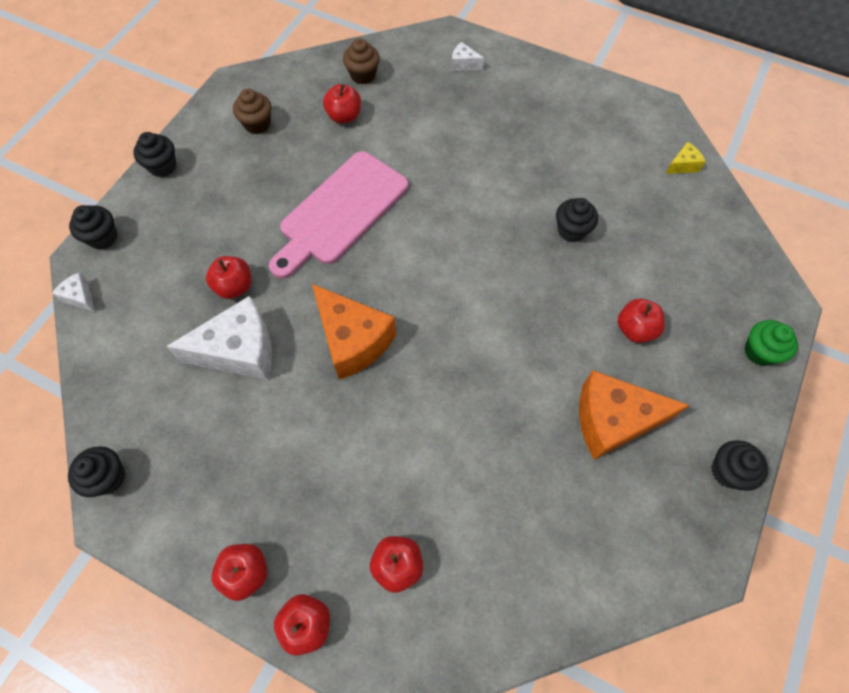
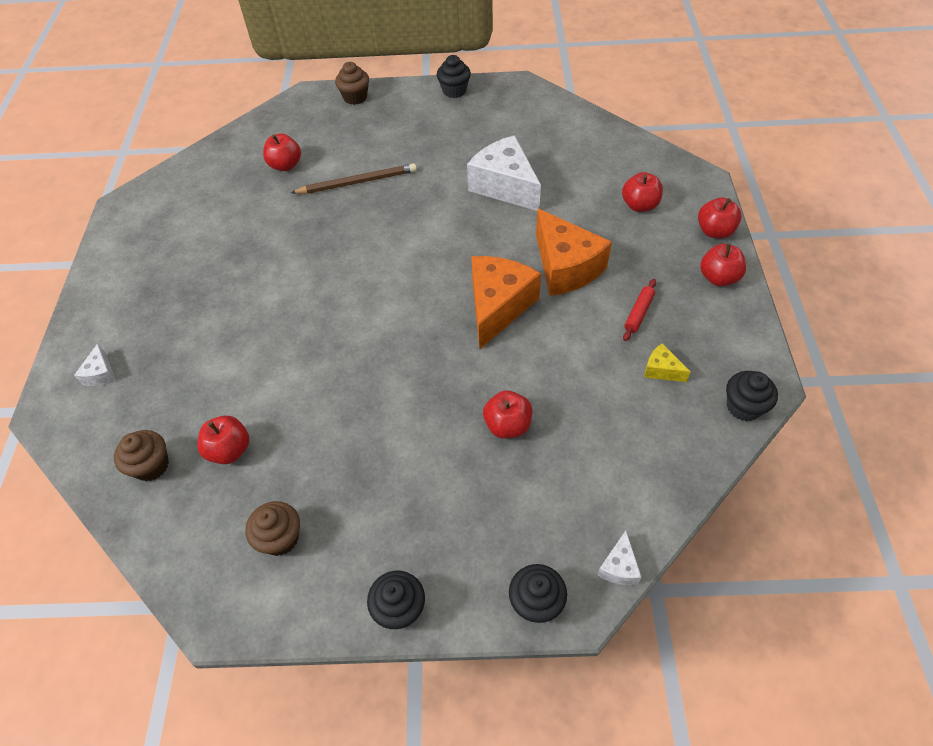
camera: 115 degrees left, 10 degrees down
(239, 351) = (566, 381): white cheese -> white cheese (505, 186)
(261, 458) = (638, 313): none -> red rolling pin
(340, 212) = (367, 384): pink cutting board -> none
(571, 230) = (299, 215): black cupcake -> none
(596, 296) = (357, 182): none -> brown pencil
(613, 420) = (457, 144): orange cheese -> orange cheese (565, 267)
(635, 329) = (375, 155): red apple -> red apple (285, 165)
(682, 165) = (191, 173): yellow cheese -> yellow cheese (661, 370)
(759, 351) = (355, 97): green cupcake -> brown cupcake

